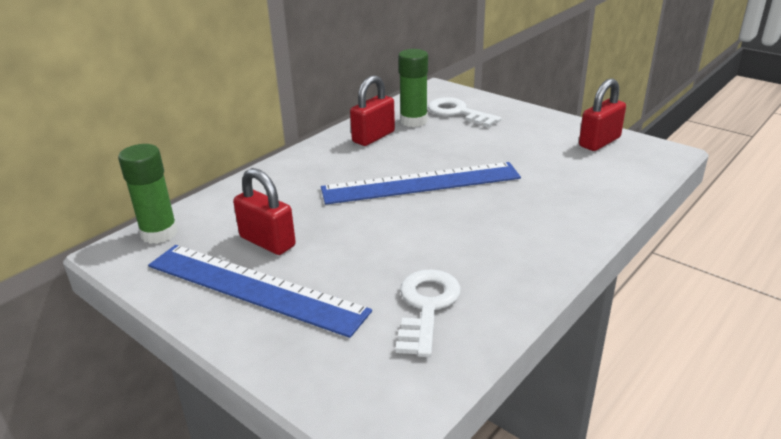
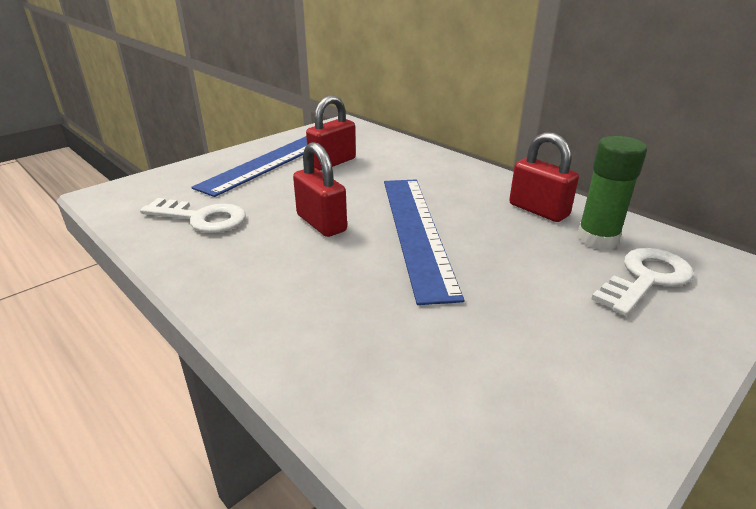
camera: 95 degrees right, 0 degrees up
(159, 233) = (360, 131): green glue stick -> none
(599, 142) = (560, 436): red padlock -> red padlock (321, 223)

